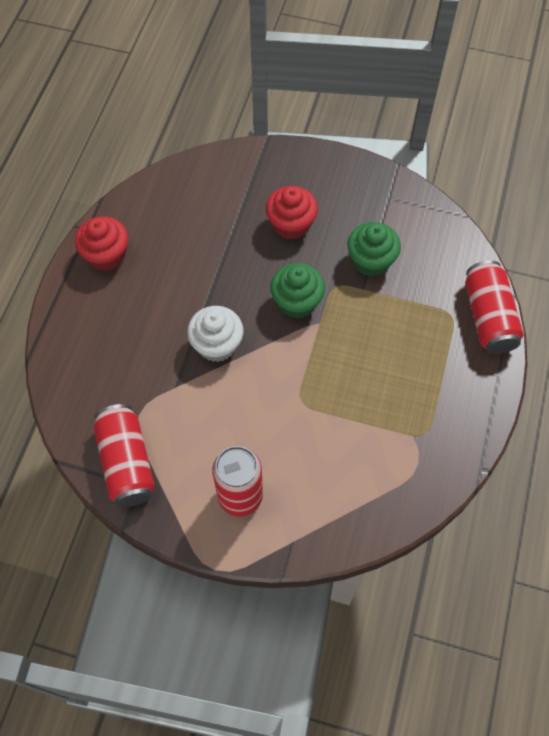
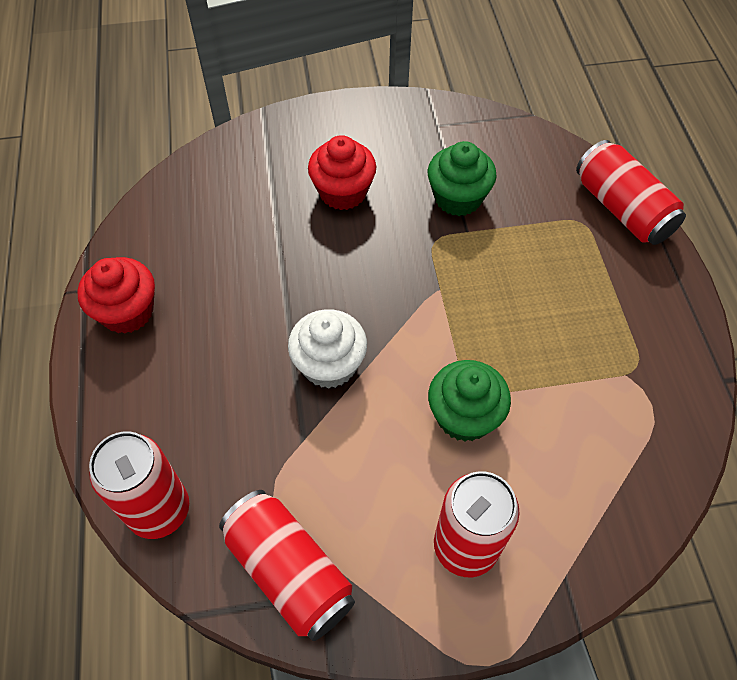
camera: 25 degrees left, 5 degrees down
(69, 392) = (159, 510): none -> red can
(297, 302) = (399, 275): green cupcake -> green cupcake (464, 416)

